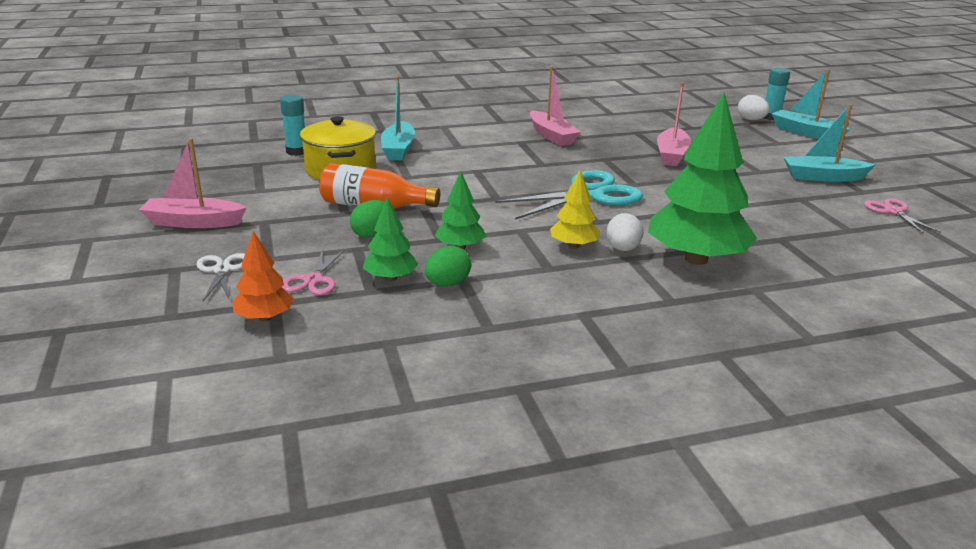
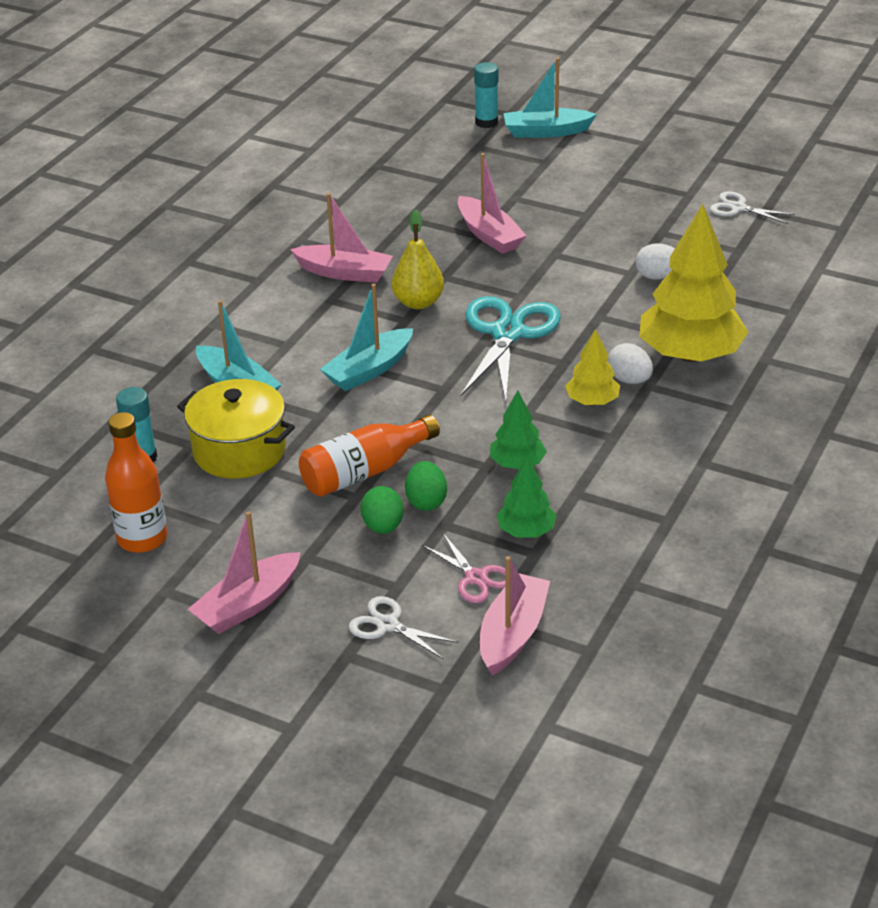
camera: 45 degrees left, 10 degrees up
(223, 176) = (142, 538): none -> orange bottle
(264, 317) = (512, 634): orange tree -> pink boat
(447, 284) = (575, 505): green egg -> green egg (383, 526)
(565, 161) = (418, 302): none -> yellow pear
(696, 259) = (690, 355): green tree -> yellow tree
(751, 120) = (476, 137): white egg -> white egg (657, 276)
(823, 177) = (640, 192): turquoise boat -> turquoise boat (369, 370)
(893, 211) = (738, 208): pink scissors -> white scissors

